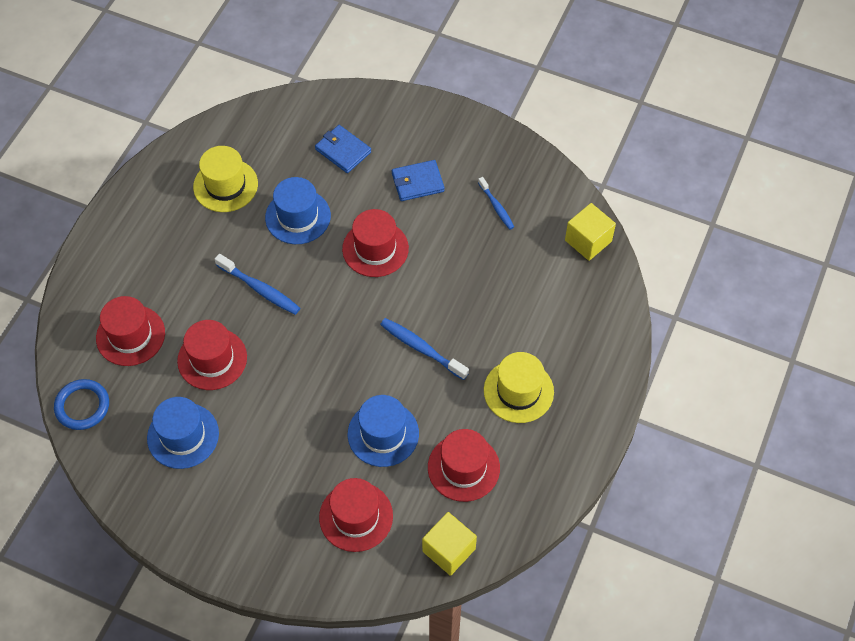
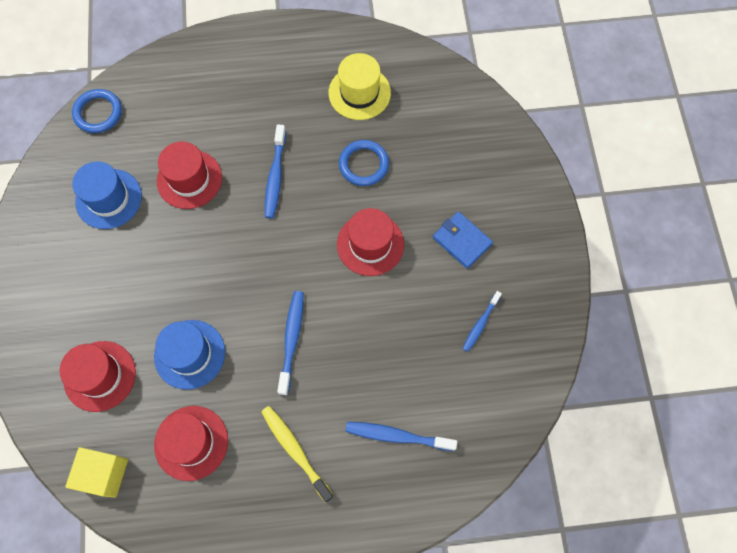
camera: 60 degrees right, 10 degrees up
(130, 335) = (178, 108): red hat -> none
(298, 217) = (364, 164): blue hat -> blue ring
(343, 151) = (454, 161): blue wallet -> none
(518, 391) = (295, 450): yellow hat -> yellow toothbrush
(551, 312) = (397, 436): none -> blue toothbrush
(588, 241) = (497, 429): yellow cube -> none

